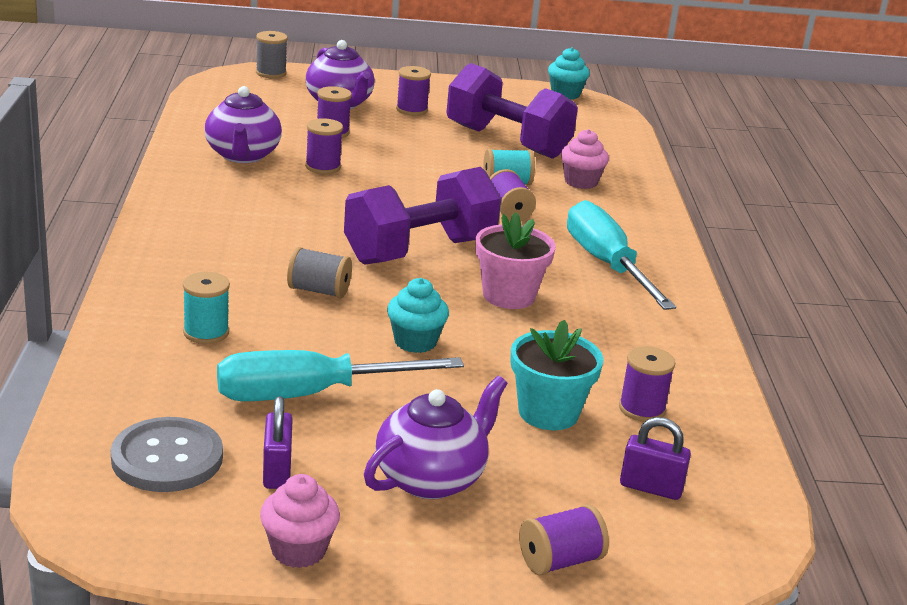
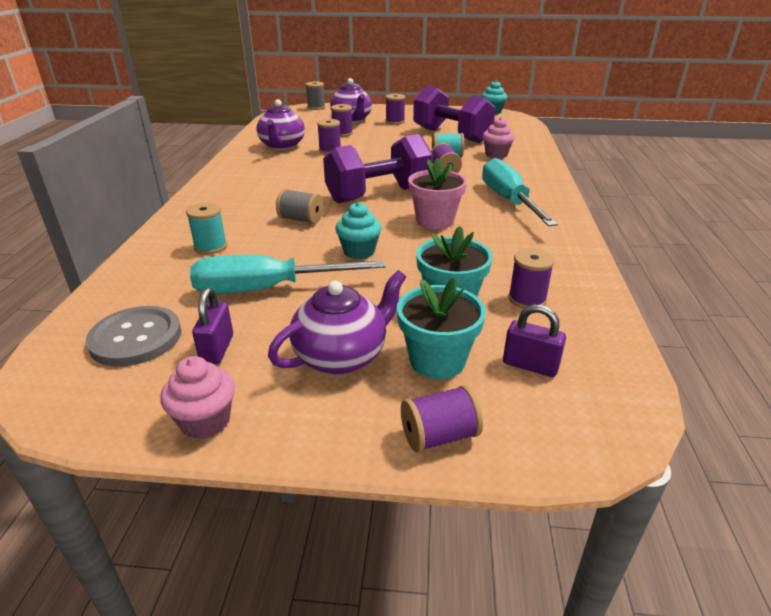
camera: 10 degrees right, 5 degrees up
(544, 483) = (437, 360): none -> turquoise flower pot

